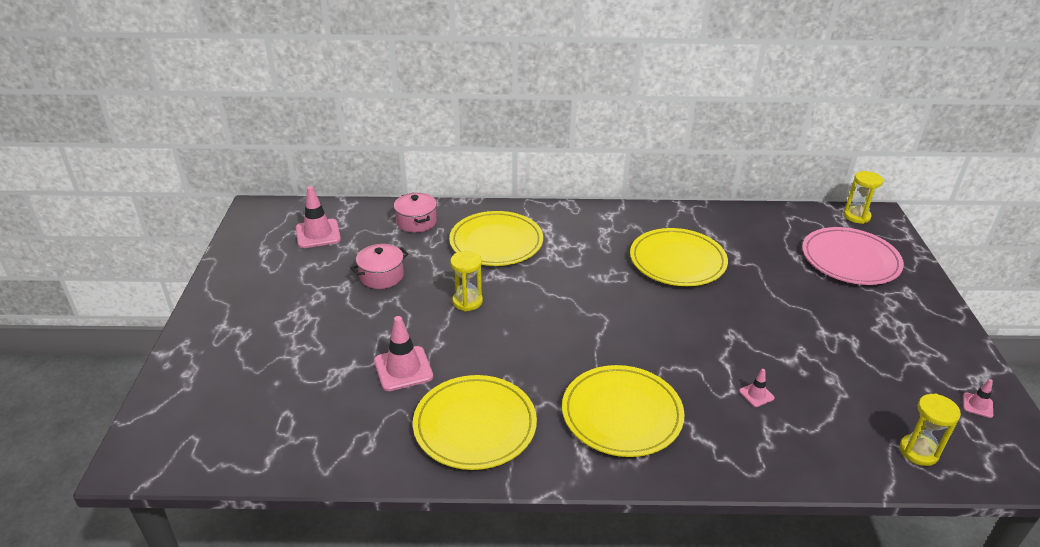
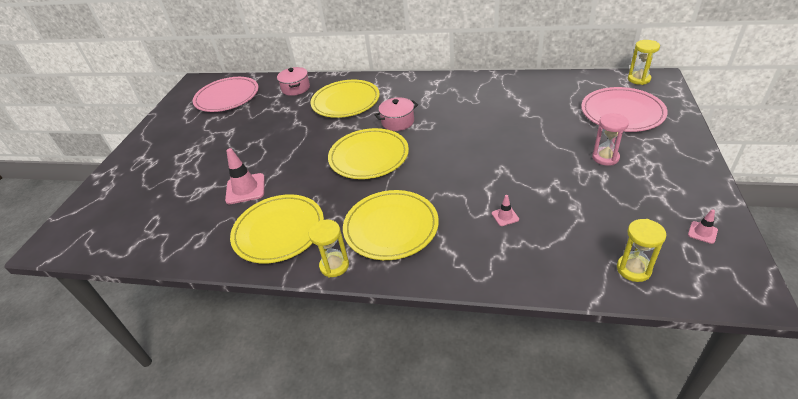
camera: 15 degrees right, 5 degrees up
(318, 234) = (227, 97): pink traffic cone -> pink plate
(381, 276) = (257, 125): pink pot -> pink pot (398, 122)
(467, 301) = (309, 142): yellow hourglass -> yellow hourglass (334, 266)
(677, 261) = (477, 114): yellow plate -> yellow plate (369, 156)
(848, 317) = (605, 157): none -> pink hourglass

